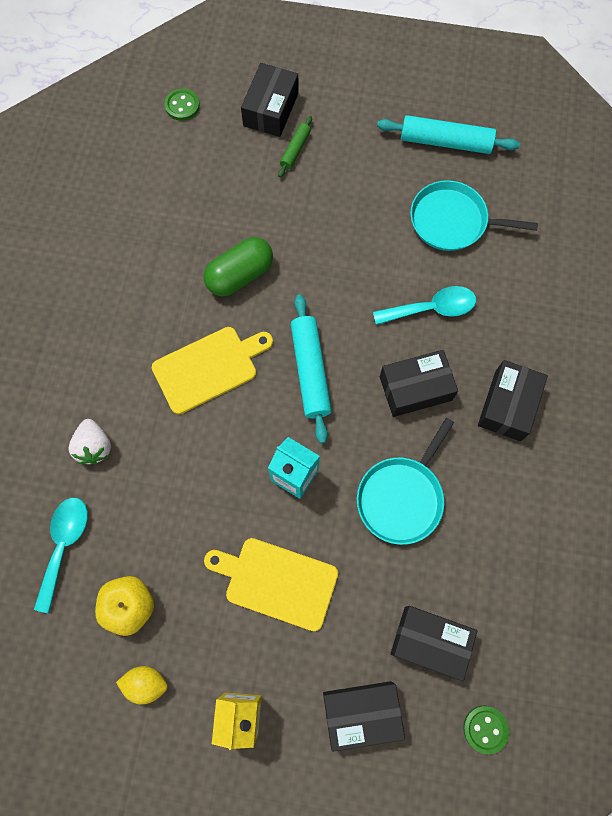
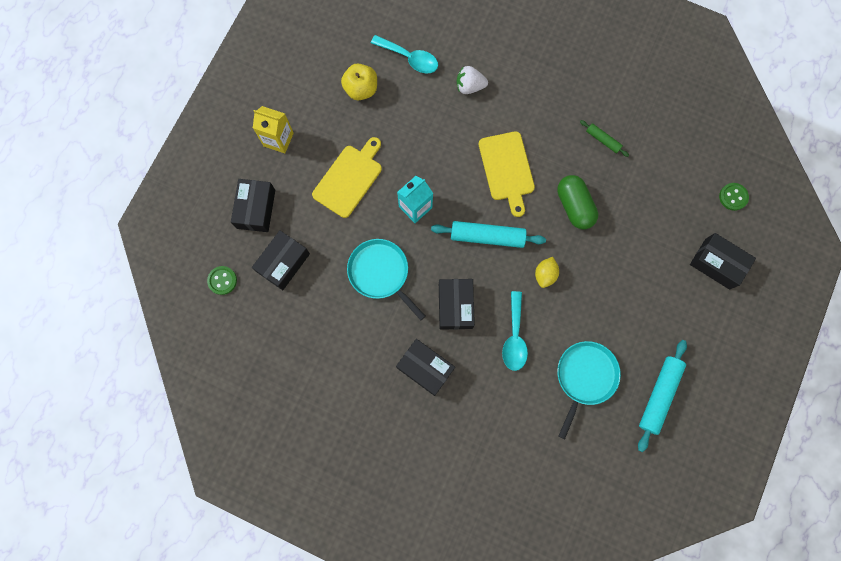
camera: 105 degrees right, 5 degrees up
(146, 683) = (313, 90): yellow lemon -> yellow lemon (545, 274)
(295, 150) = (675, 273): green rolling pin -> green rolling pin (603, 140)

